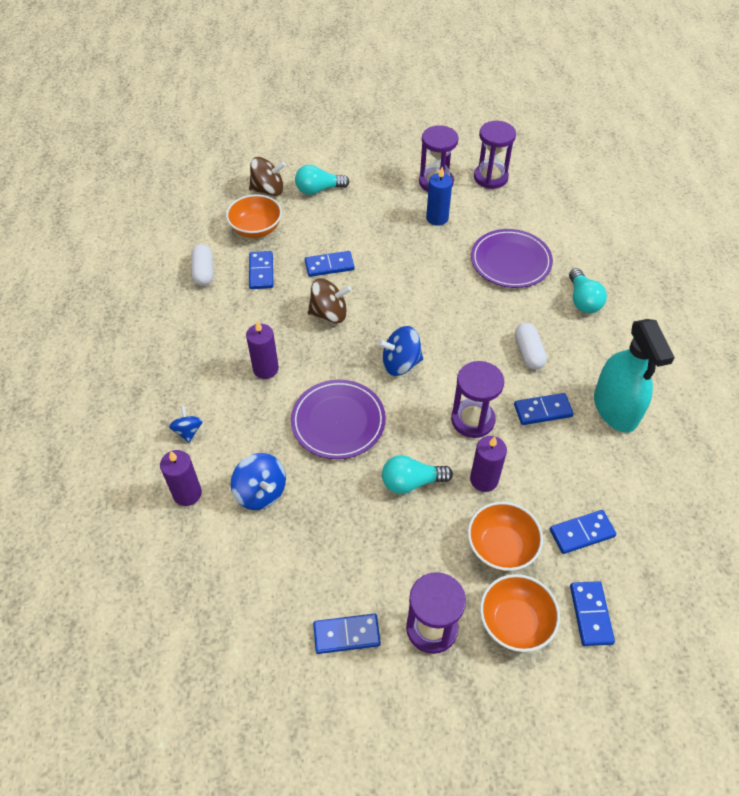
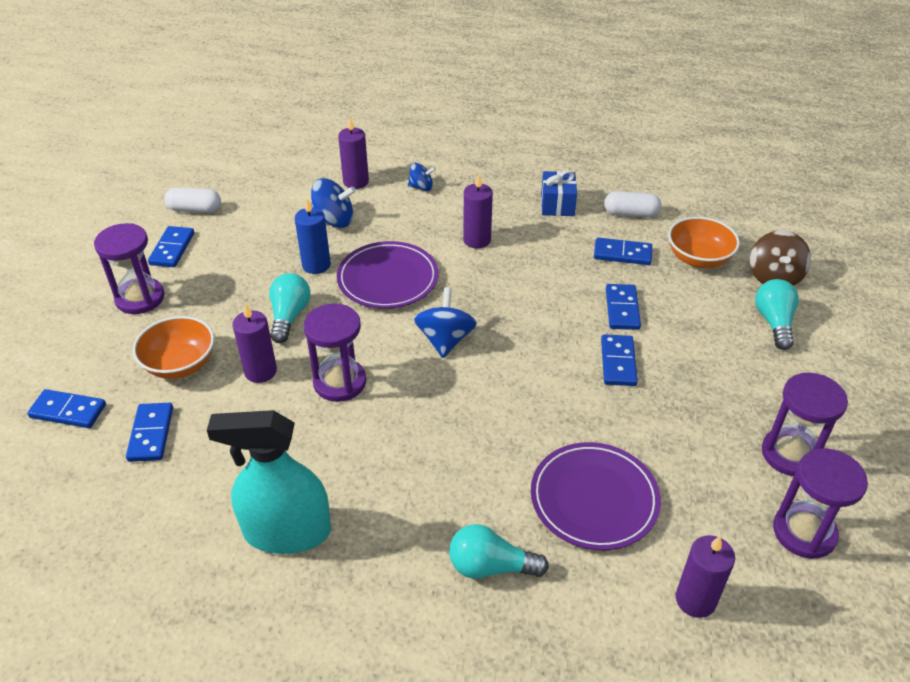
camera: 105 degrees right, 10 degrees down
(199, 321) = (557, 204): none -> blue gift
(261, 492) = (334, 220): blue spinning top -> blue spinning top turned 150 degrees counterclockwise
(329, 314) = (541, 296): brown spinning top -> none
(437, 218) = (703, 435): blue candle -> blue candle (316, 265)
(515, 622) = (104, 353): orange bowl -> none
(528, 352) = (416, 466): white capsule -> white capsule (195, 209)
(542, 410) = (321, 451): blue domino -> blue domino (618, 362)
(556, 215) = (695, 600): none -> purple candle

